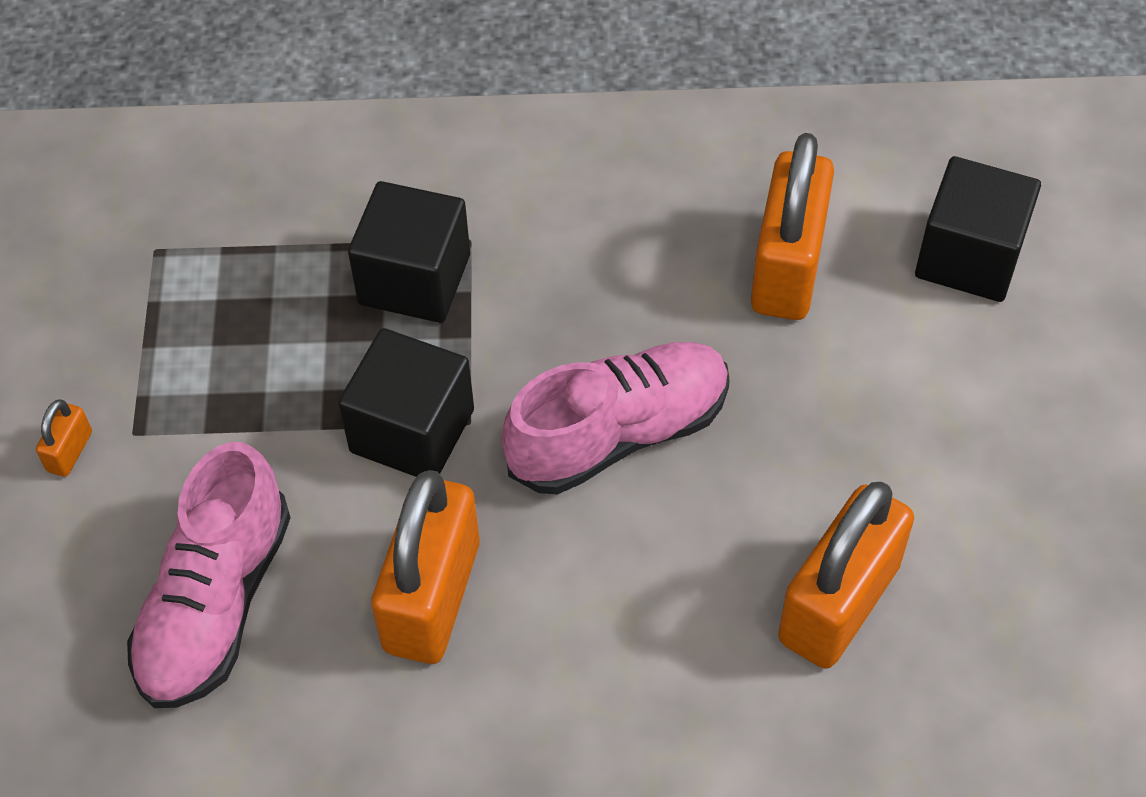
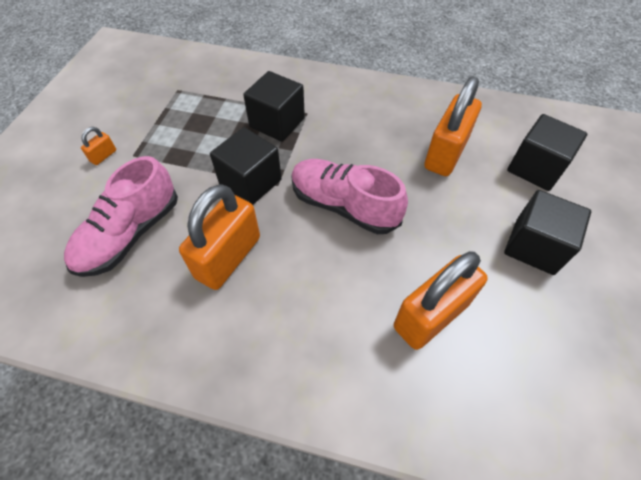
camera: 15 degrees right, 0 degrees up
(618, 434) = (344, 206): pink shoe -> pink shoe turned 135 degrees counterclockwise
(994, 424) = (534, 246): none -> black cube

